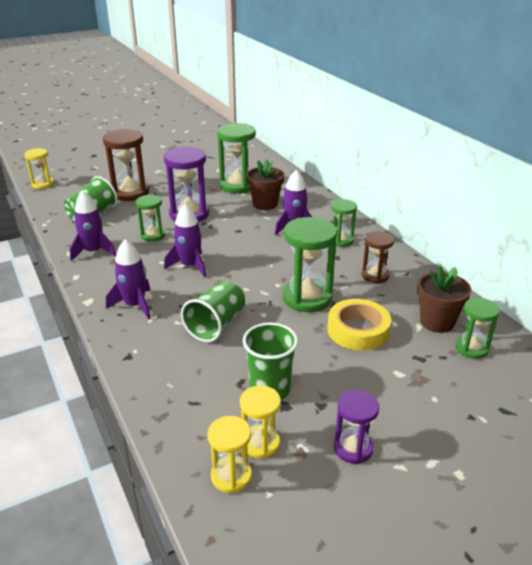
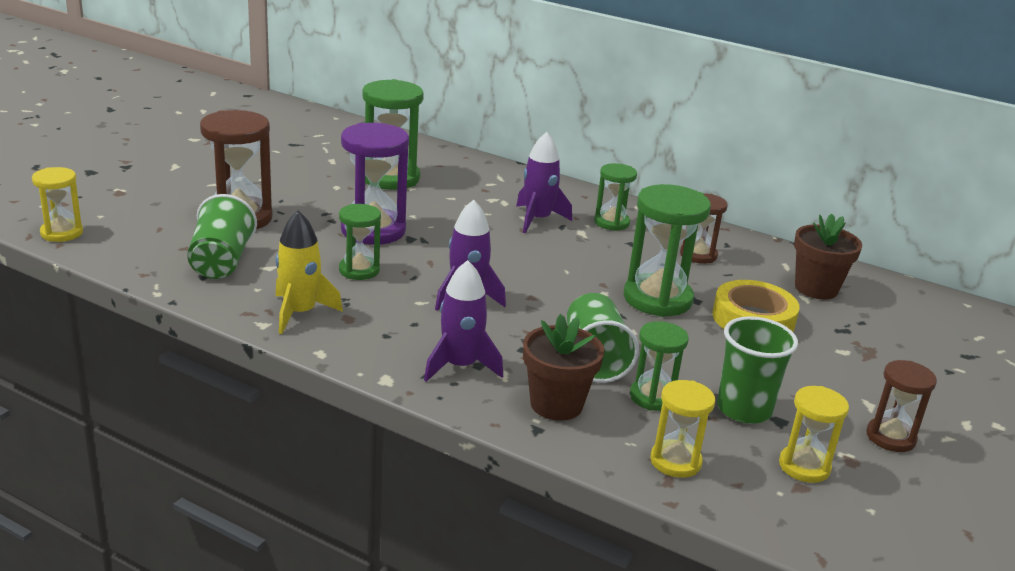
camera: 35 degrees left, 5 degrees down
(94, 252) = (300, 313): purple rocket -> yellow rocket
(231, 476) = (818, 509): yellow hourglass -> yellow hourglass (675, 461)
(265, 204) = (461, 196): brown flower pot -> brown flower pot (556, 404)
(353, 448) = (890, 437): purple hourglass -> brown hourglass
(471, 348) = (876, 306): green hourglass -> green hourglass (653, 397)

